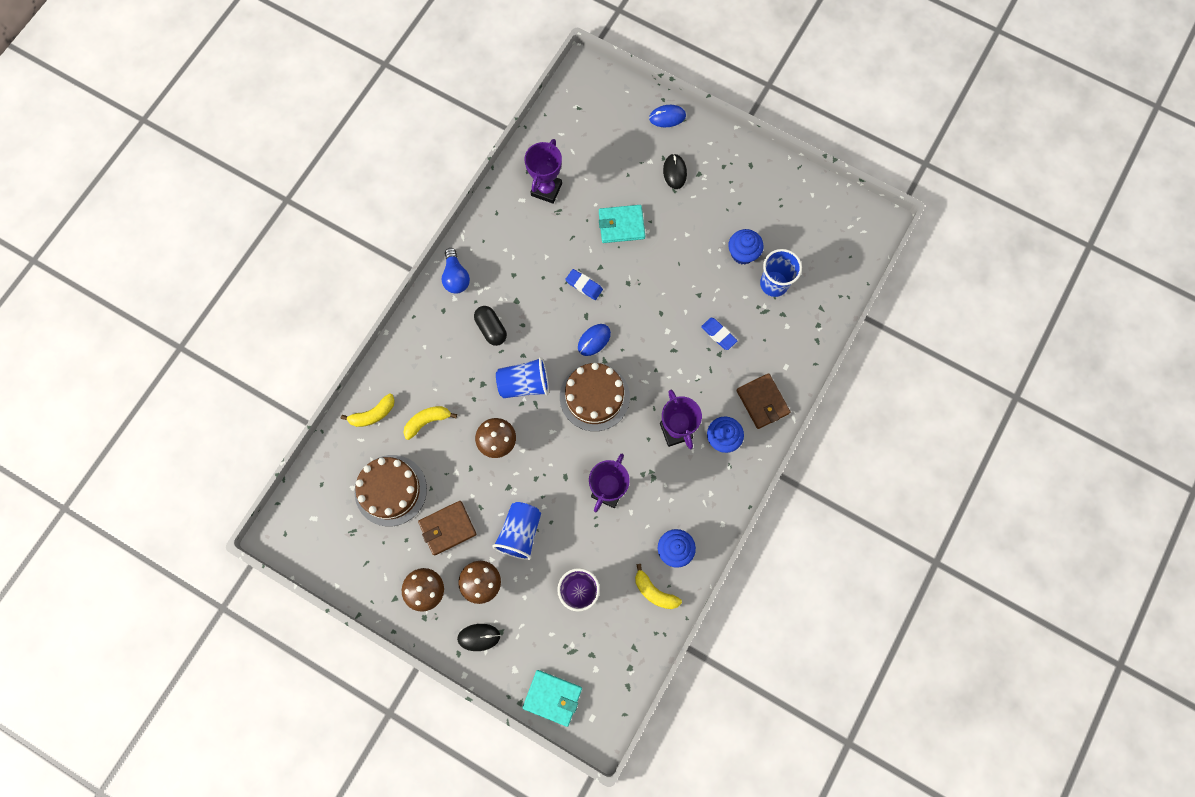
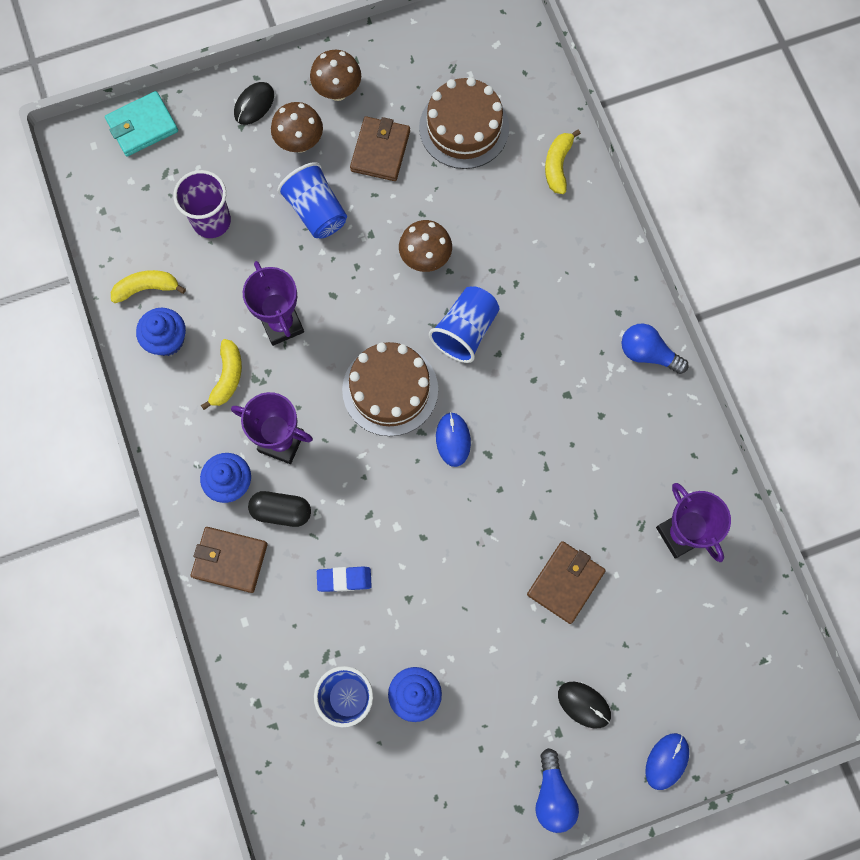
camera: 130 degrees right, 0 degrees up
(427, 421) = (506, 209): yellow banana -> yellow banana (227, 377)
(491, 329) = (556, 344): black capsule -> black capsule (281, 511)
(584, 285) = (525, 480): blue eraser -> none
(621, 225) = (565, 582): turquoise wallet -> brown wallet
(730, 155) = (553, 795): none -> blue light bulb

